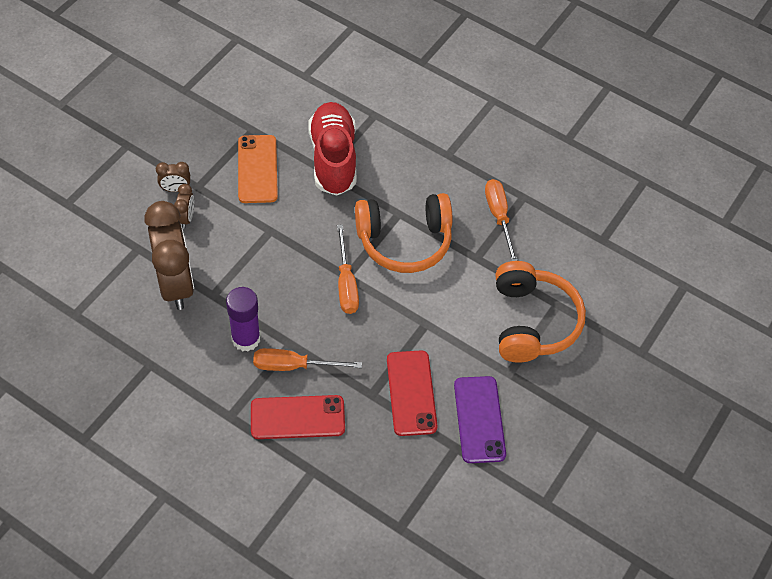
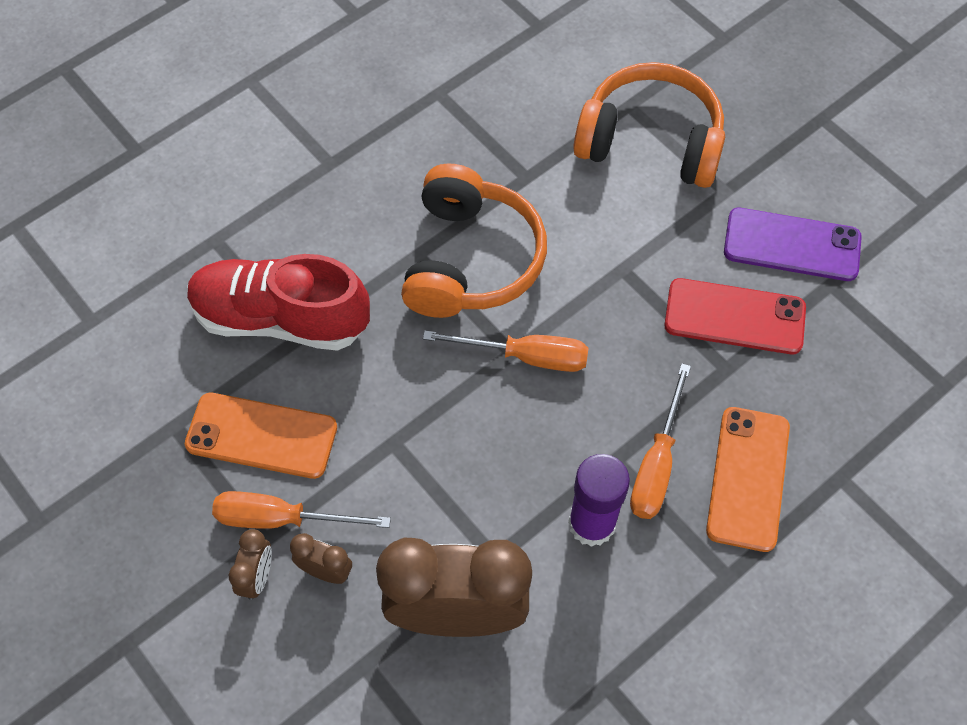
camera: 70 degrees left, 5 degrees up
(297, 417) = (747, 478): red phone -> orange phone
(499, 217) = (464, 131): orange screwdriver -> orange screwdriver (282, 518)

